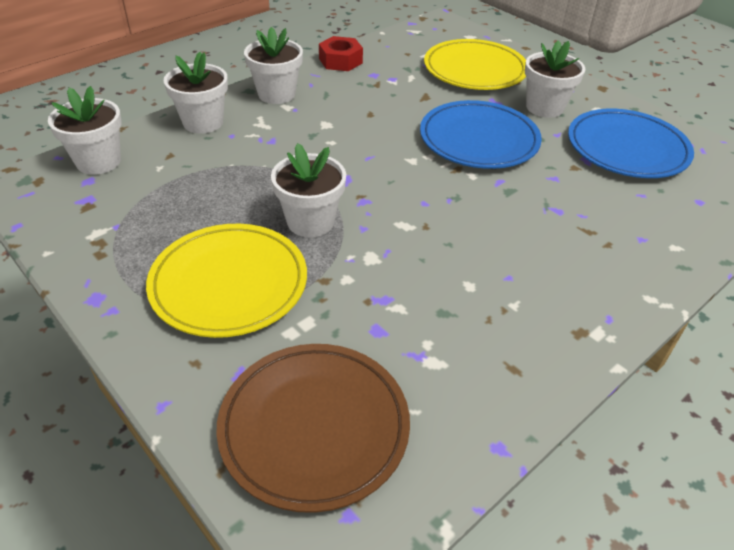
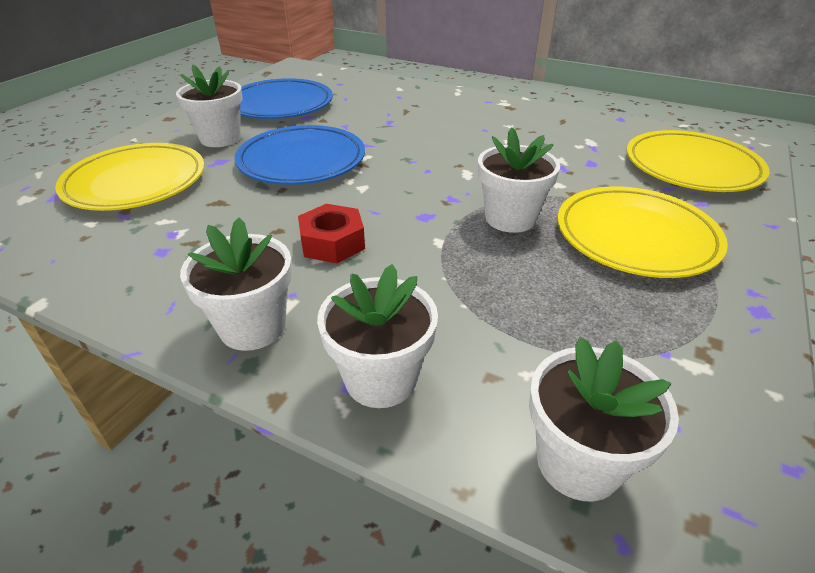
camera: 110 degrees left, 5 degrees down
(314, 427) = (691, 167): brown plate -> yellow plate
(340, 61) = (115, 292): red nut -> red nut (332, 243)

